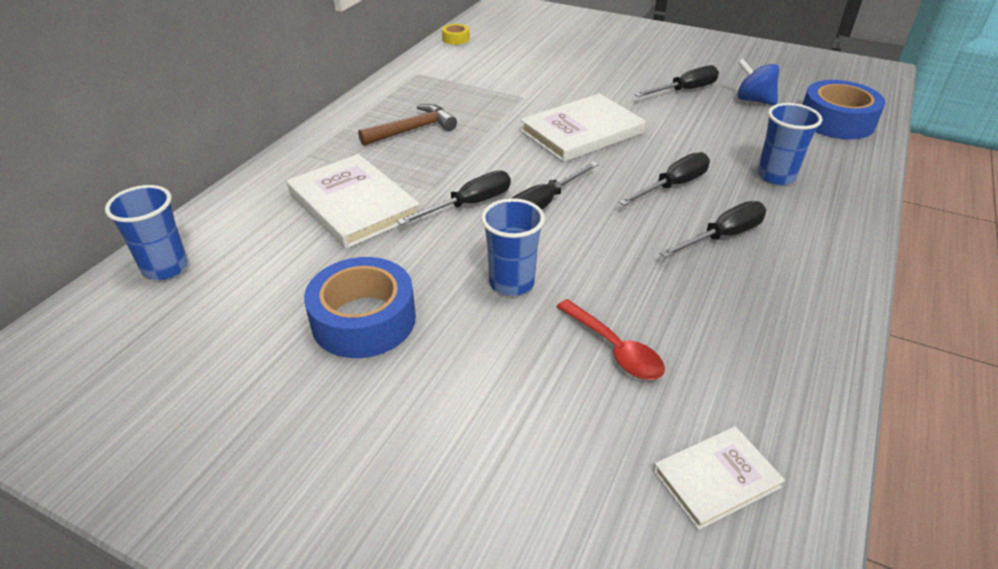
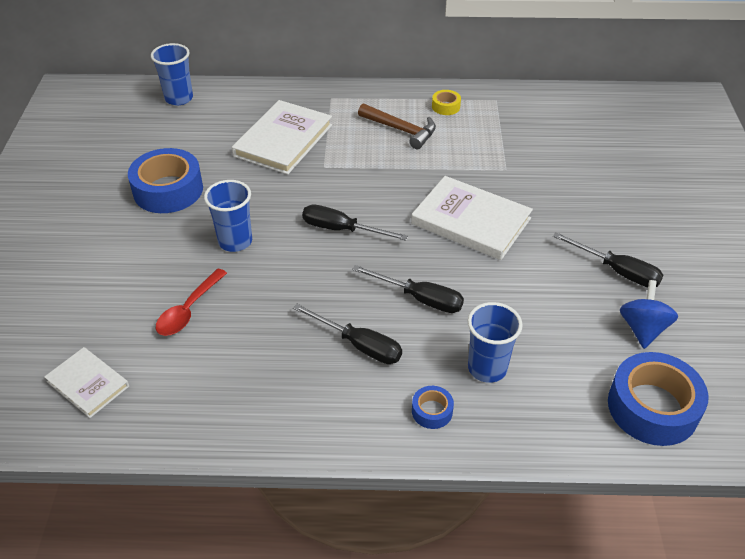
camera: 65 degrees right, 5 degrees up
(456, 39) = (583, 96): yellow tape -> yellow tape (446, 106)
(469, 204) = (316, 192): black screwdriver -> none
(821, 218) = (432, 411): none -> blue tape

